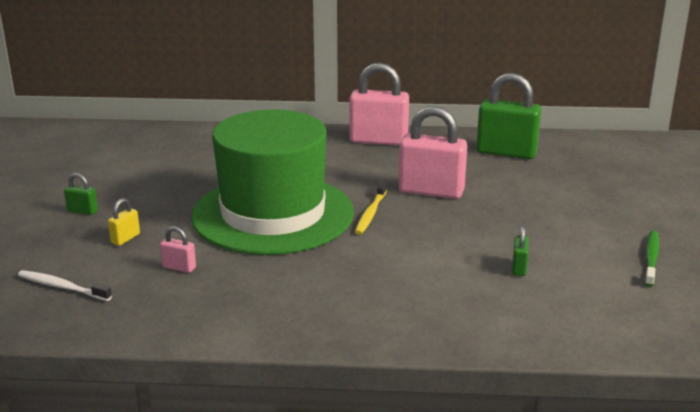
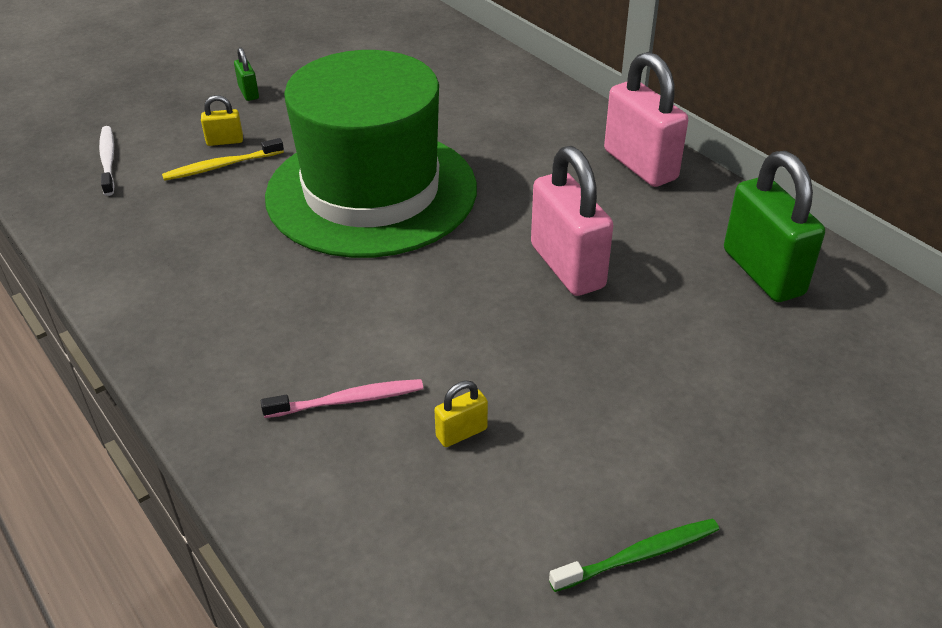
camera: 50 degrees right, 15 degrees up
(179, 267) = (203, 198): pink padlock -> none
(370, 213) = (454, 252): yellow toothbrush -> yellow toothbrush (221, 166)
(451, 289) = (348, 400): none -> pink toothbrush
(519, 268) = (461, 433): green padlock -> yellow padlock

